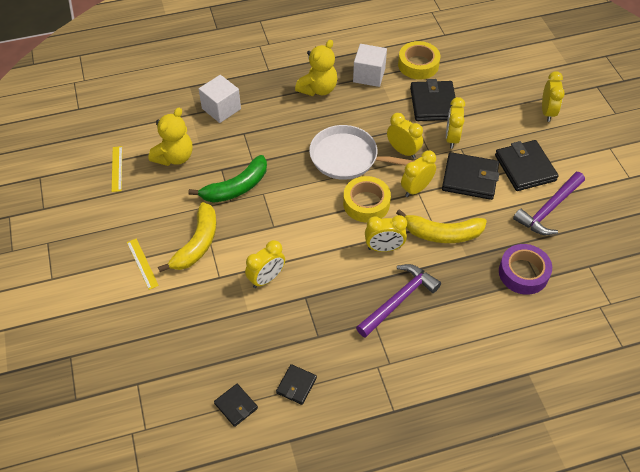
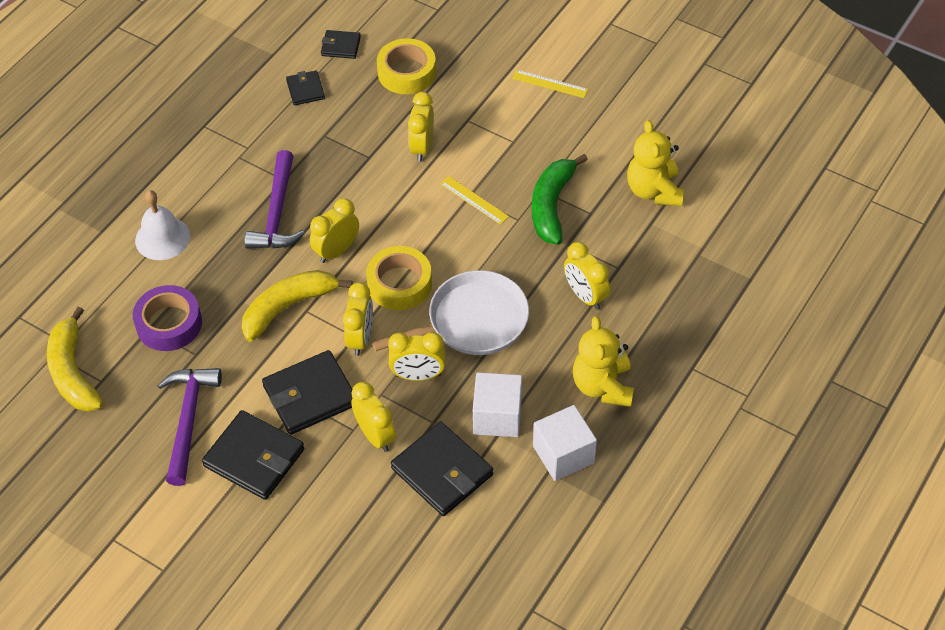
camera: 140 degrees right, 0 degrees up
(117, 168) = (693, 140): yellow ruler -> yellow ruler (474, 200)
(197, 244) = (522, 131): yellow banana -> yellow banana (73, 372)
(221, 109) = (679, 277): white cube -> white cube (497, 417)
(418, 65) = (517, 522): yellow tape -> yellow tape (407, 72)
(488, 336) = (162, 238): none -> white bell
(547, 112) = (283, 570): yellow clock -> yellow clock (585, 296)

